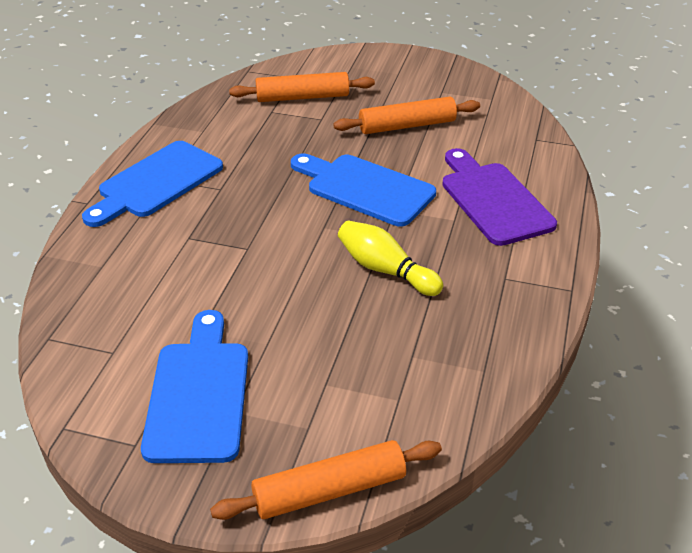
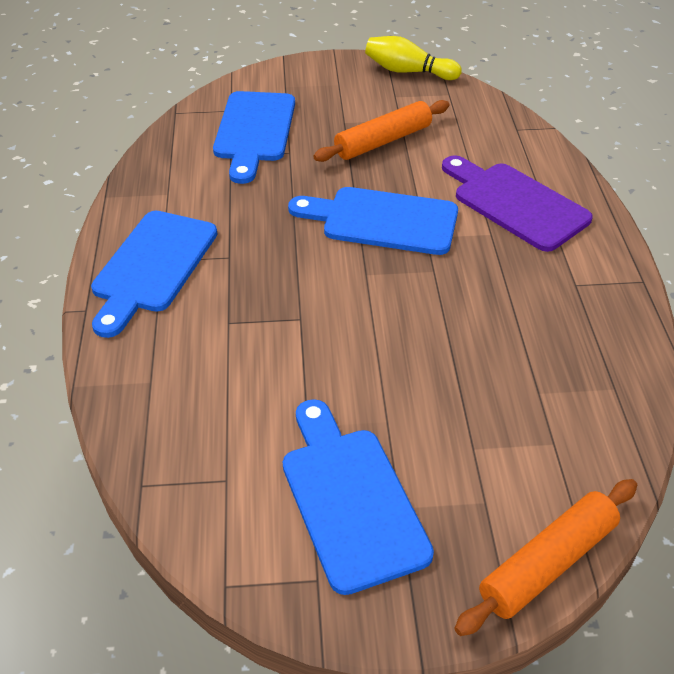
camera: 20 degrees left, 5 degrees up
(302, 97) = (254, 131): orange rolling pin -> blue cutting board
(385, 270) = (457, 306): yellow bowling pin -> yellow bowling pin (408, 71)

